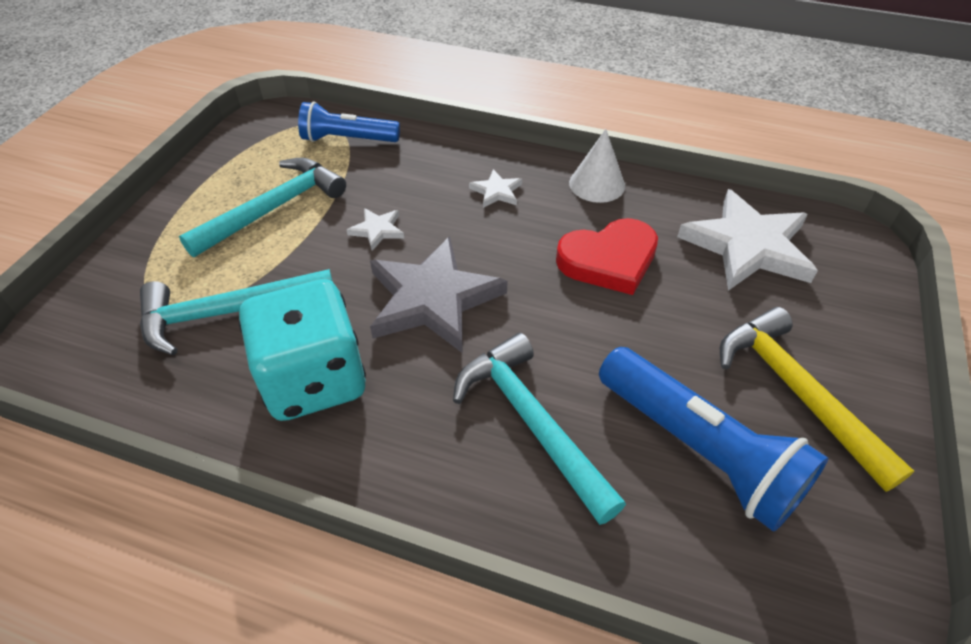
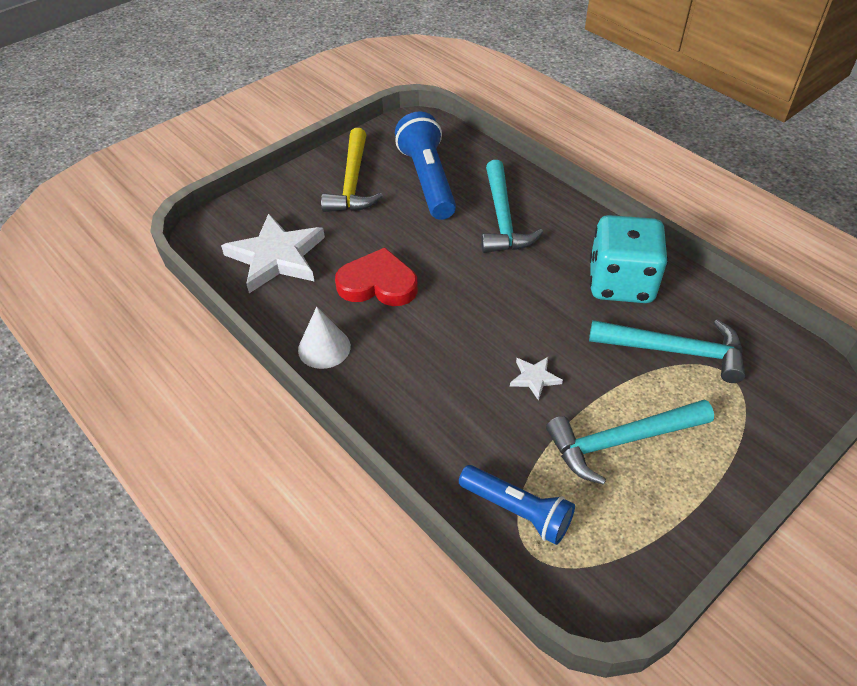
camera: 150 degrees left, 0 degrees up
(433, 299) = (519, 304): grey star -> none
(496, 191) = (412, 375): white star -> none

